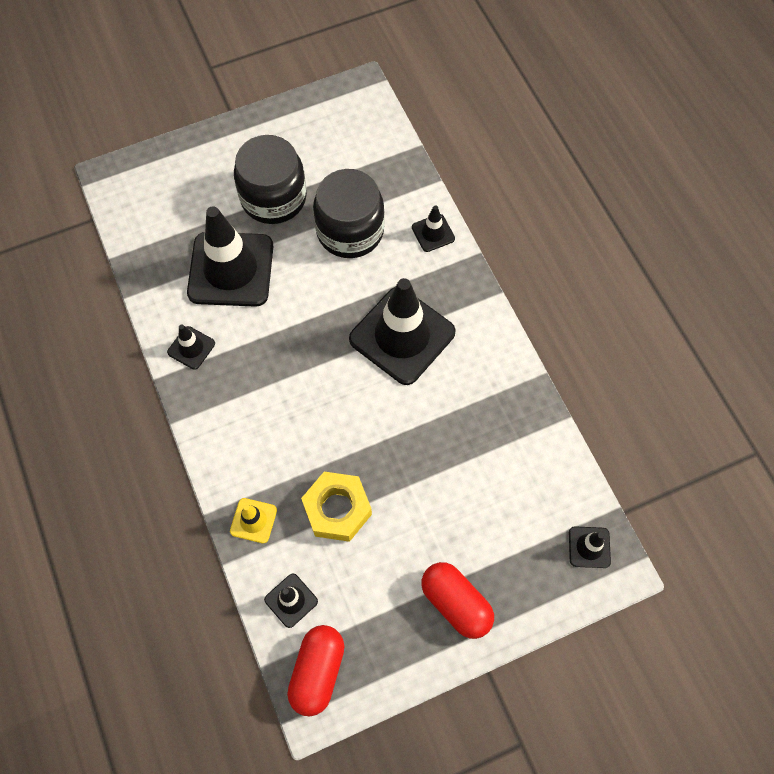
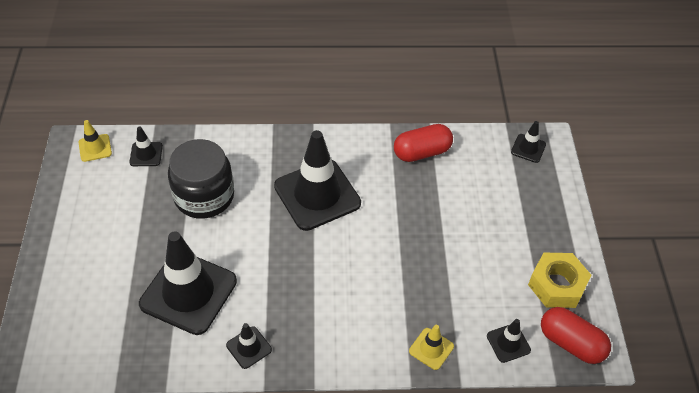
camera: 70 degrees left, 15 degrees down
(273, 198) = (137, 238): black jar -> none
(337, 509) = (444, 286): yellow nut -> yellow nut (557, 285)
(364, 109) = (95, 148): none -> yellow traffic cone
(433, 233) = (239, 145): black traffic cone -> black traffic cone (146, 154)
(456, 603) = (544, 236): red capsule -> red capsule (422, 152)

